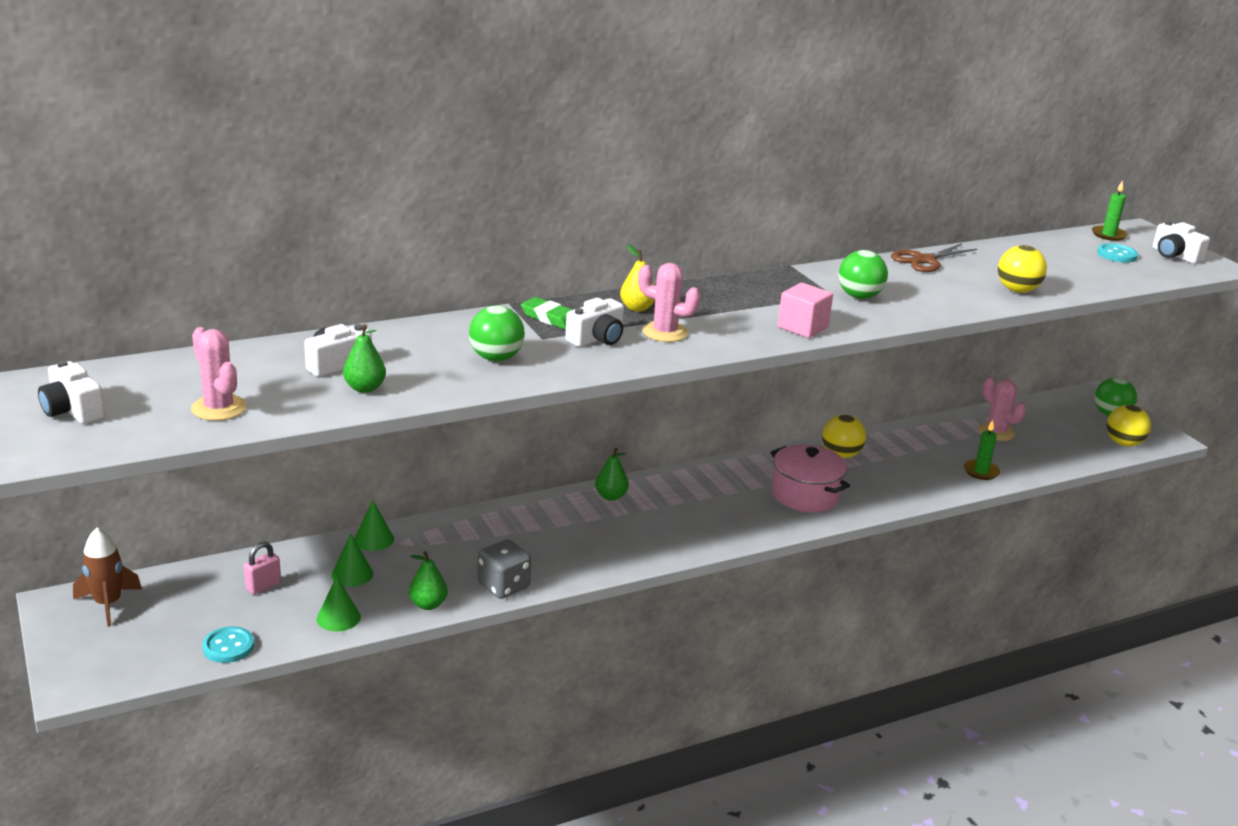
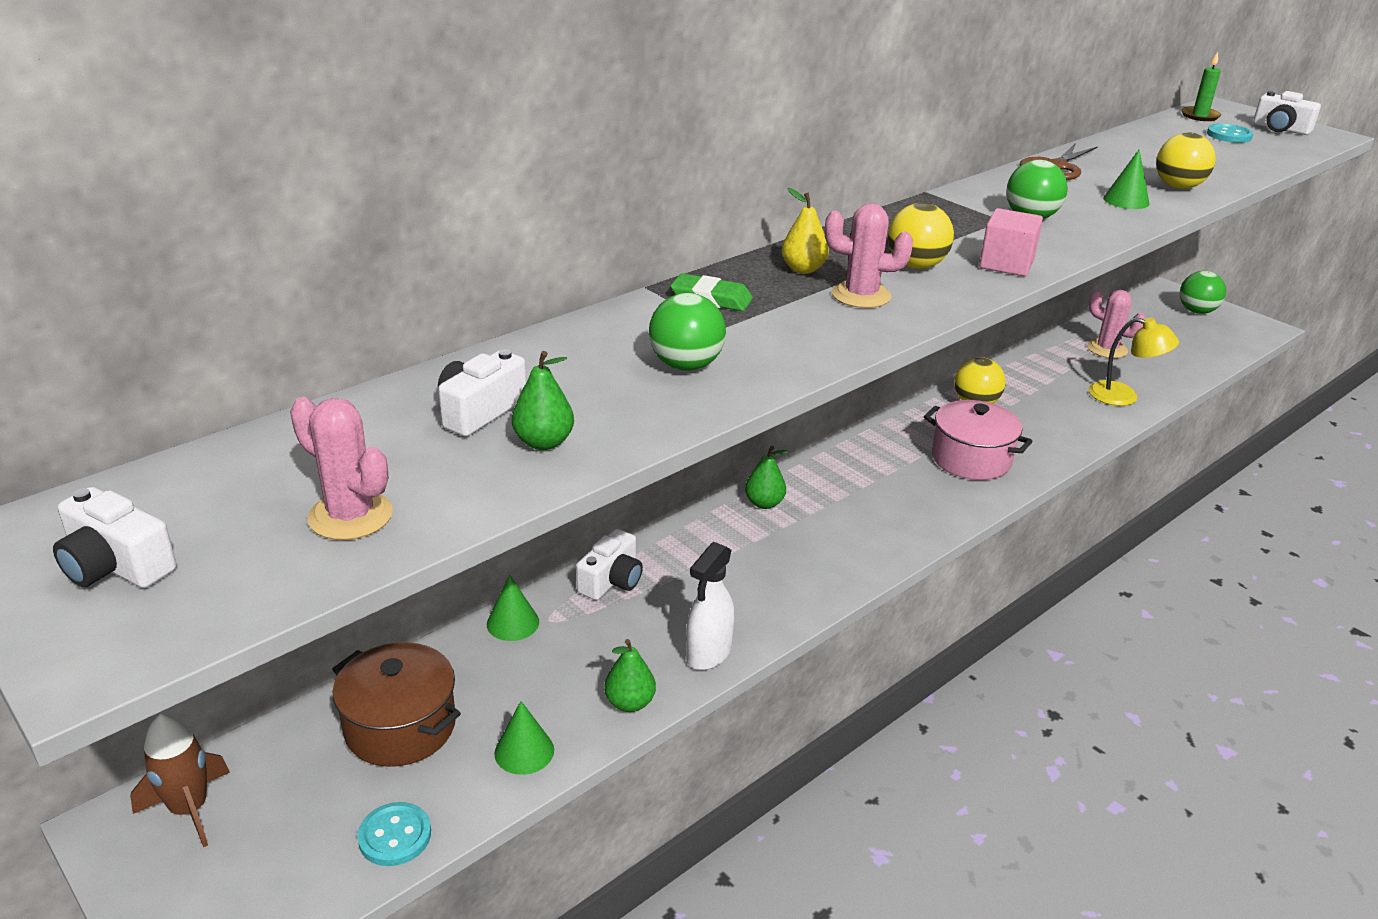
camera: 15 degrees left, 5 degrees up
(263, 586) = (400, 727): pink padlock -> brown pot
(352, 574) = (510, 680): green cone -> green cone (1126, 200)
(503, 586) = (708, 653): grey dice -> white spray bottle
(597, 339) = (789, 317): white camera -> white camera (611, 581)
(981, 471) = (1123, 396): green candle -> yellow lamp
(1123, 443) = (1230, 340): yellow ball -> yellow ball (916, 266)

